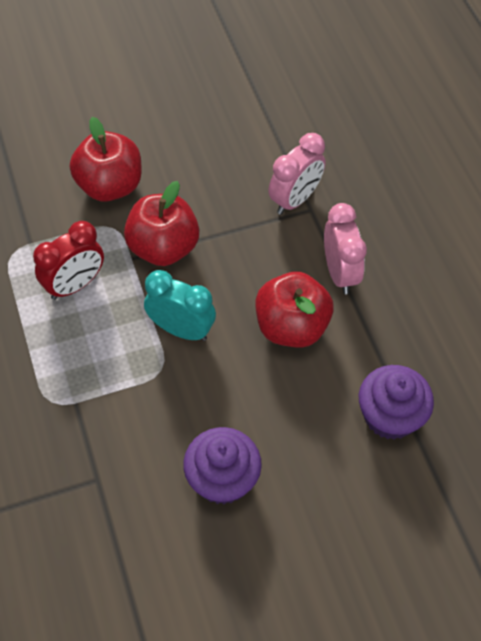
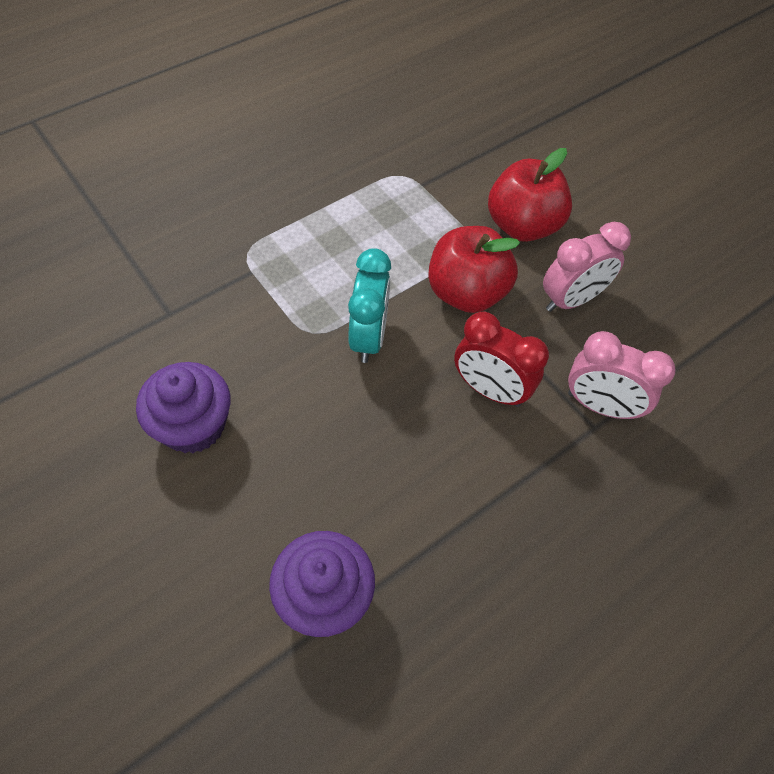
camera: 70 degrees right, 0 degrees up
(75, 285) = (387, 232): red clock -> red clock (490, 390)
(291, 327) = (414, 447): red apple -> none
(340, 273) = (515, 484): pink clock -> pink clock (571, 300)

